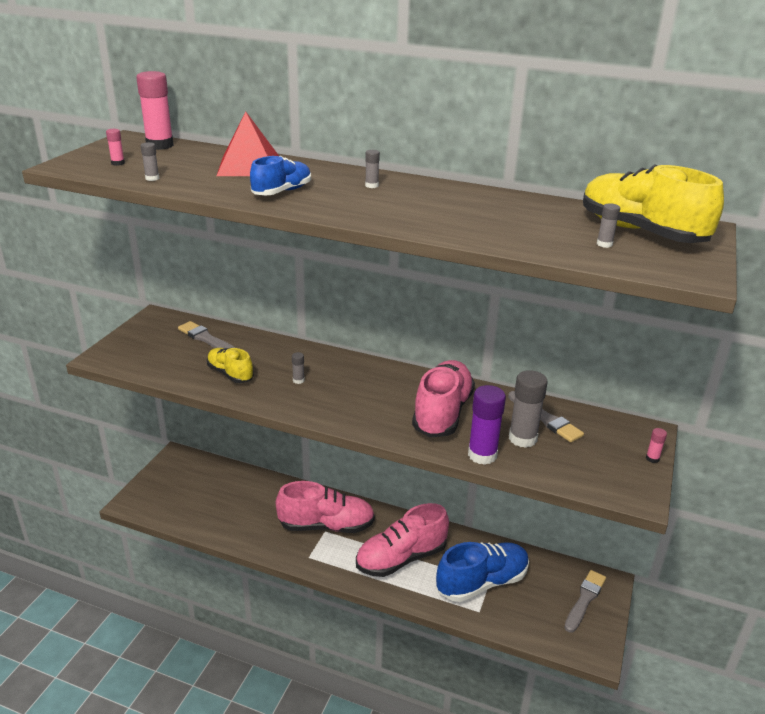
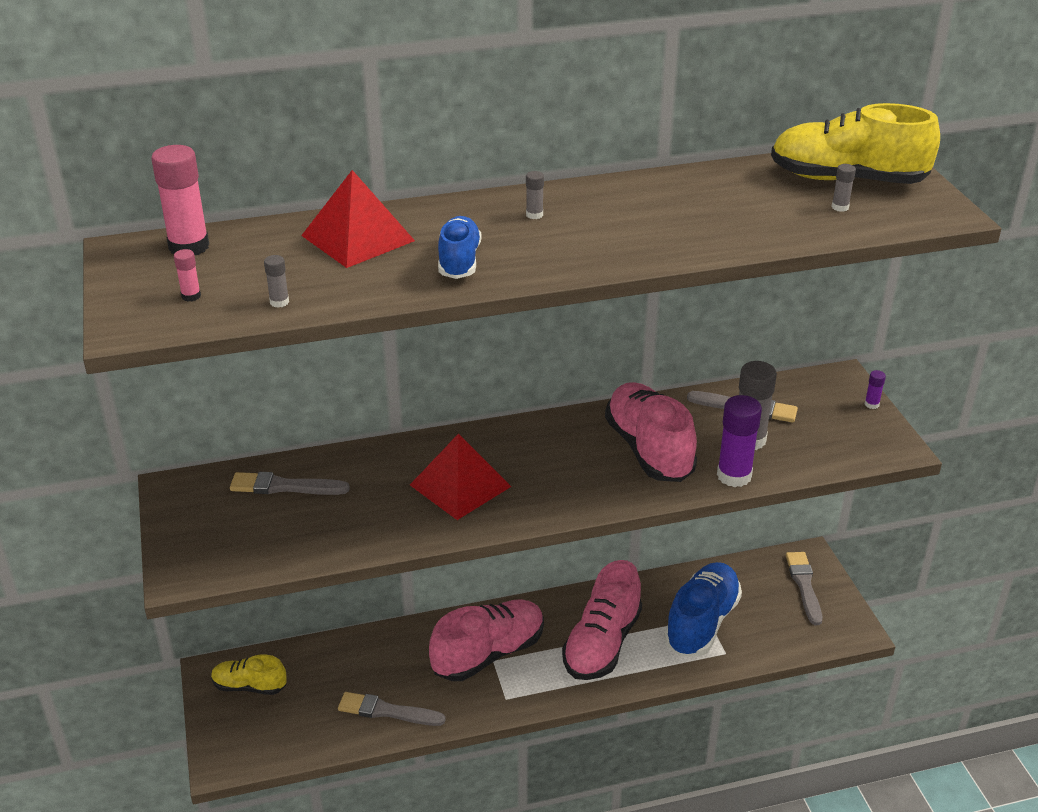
camera: 35 degrees left, 5 degrees up
(230, 374) = (373, 516): yellow shoe -> yellow shoe (249, 686)
(237, 525) = (387, 711): none -> grey brush
(298, 380) = (460, 486): grey glue stick -> red pyramid
(652, 458) = (871, 404): pink glue stick -> purple glue stick

